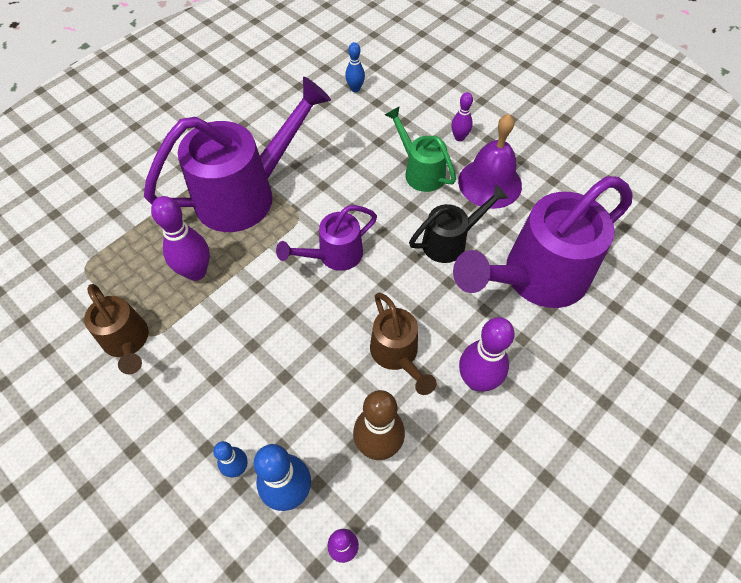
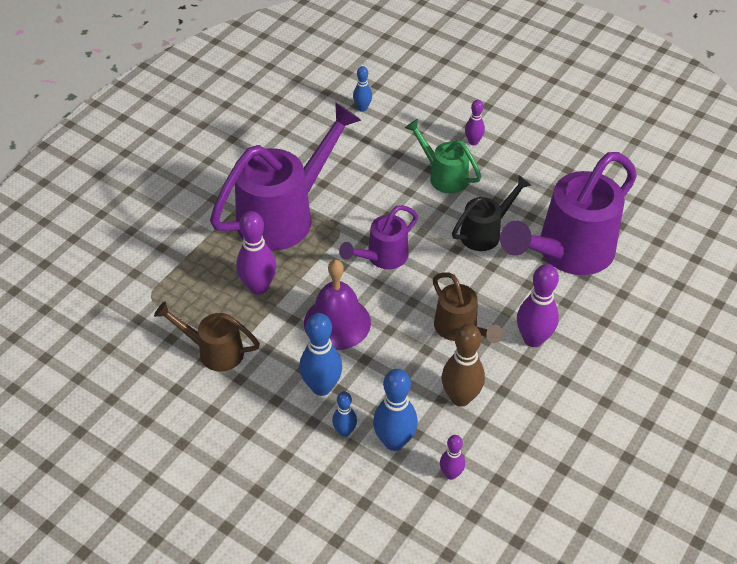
camera: 10 degrees left, 10 degrees down
(127, 341) = (214, 351): brown watering can -> brown watering can turned 150 degrees clockwise
(227, 405) = (321, 387): none -> blue bowling pin
(490, 183) = (510, 179): purple bell -> purple bell (337, 322)

